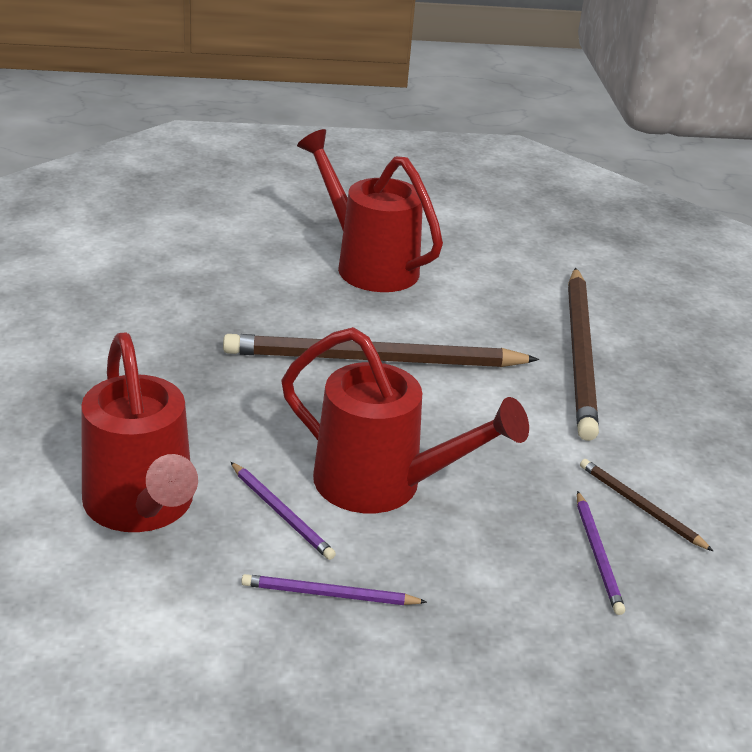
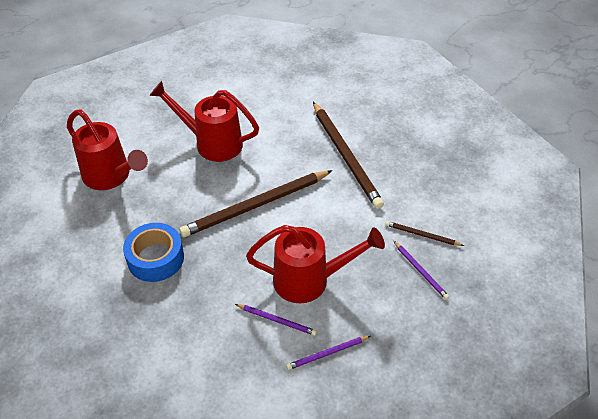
camera: 25 degrees left, 15 degrees up
(142, 507) = (212, 351): red watering can -> red watering can (111, 176)
(161, 362) = (155, 258): none -> blue tape

